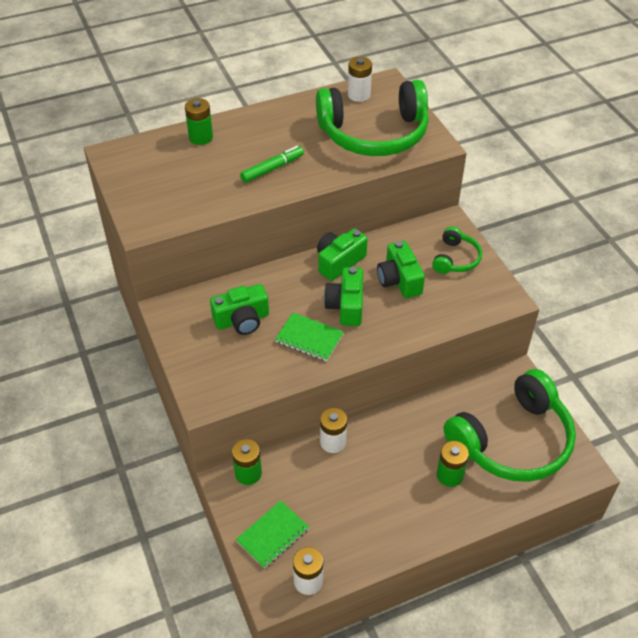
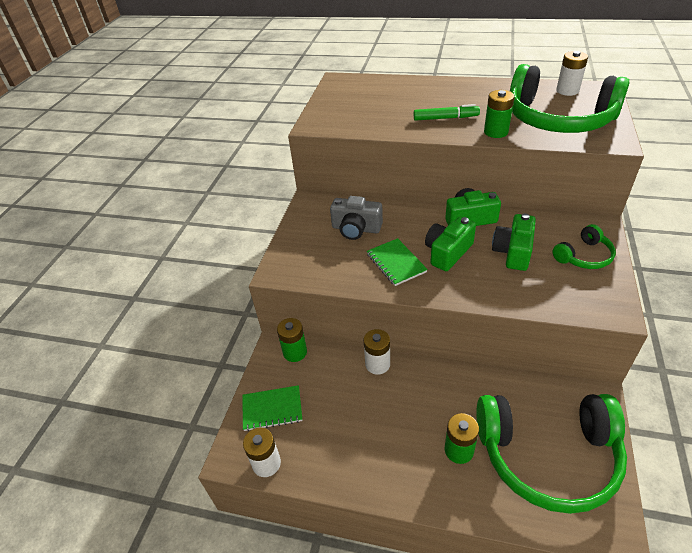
camera: 40 degrees right, 5 degrees down
(201, 137) = (409, 86): green battery -> green battery (496, 132)
(242, 320) = (356, 229): green camera -> grey camera

